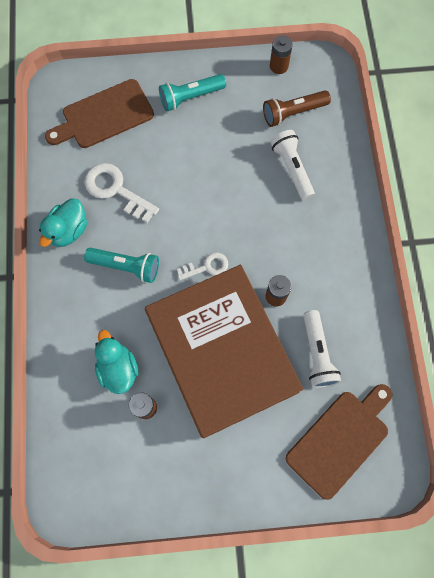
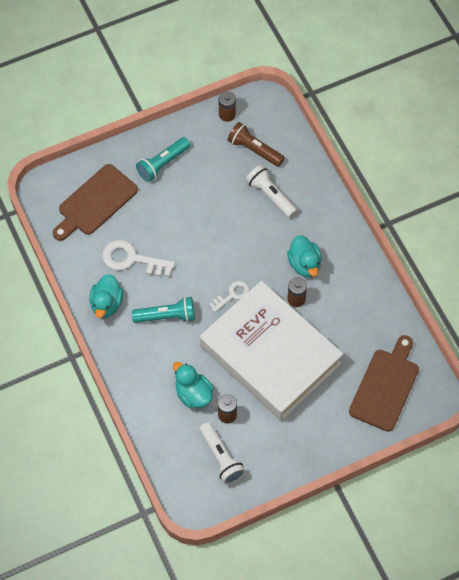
camera: 20 degrees left, 10 degrees down
(221, 352) = (270, 355): brown book -> white book
(293, 113) = (254, 150): brown flashlight -> brown flashlight turned 75 degrees clockwise
(300, 259) = (304, 264): none -> turquoise duck
(317, 353) = (344, 331): white flashlight -> white flashlight (221, 458)

